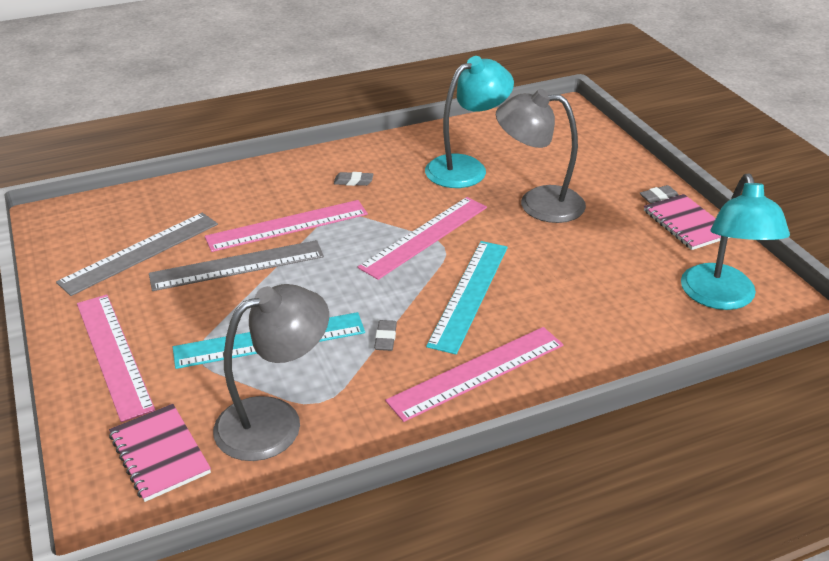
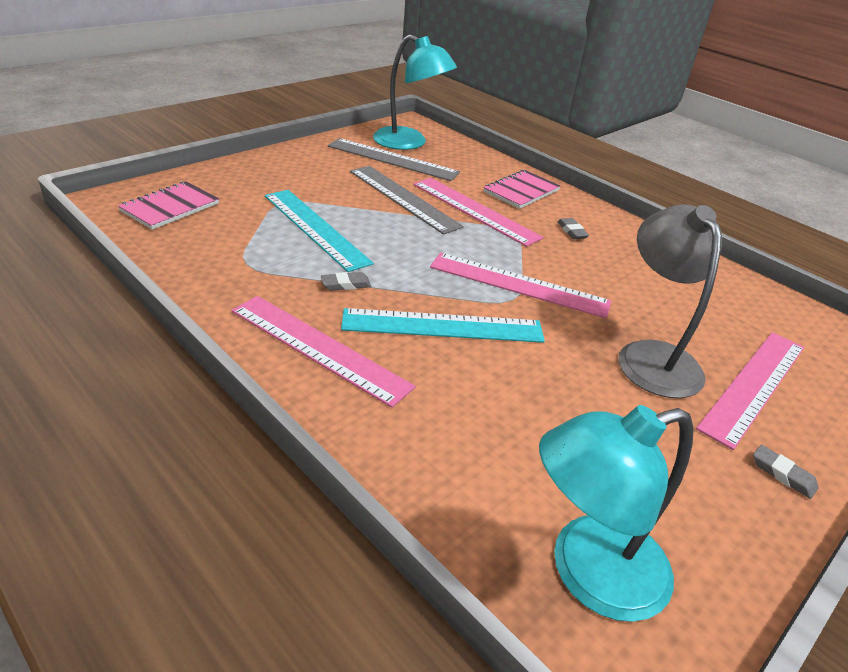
camera: 65 degrees right, 0 degrees up
(113, 354) = (272, 172): pink ruler -> pink ruler (754, 385)
(275, 421) = (217, 247): grey lamp -> none
(466, 168) = (667, 294): turquoise lamp -> turquoise lamp (409, 143)
(686, 224) = (745, 514): pink notebook -> pink notebook (521, 191)

